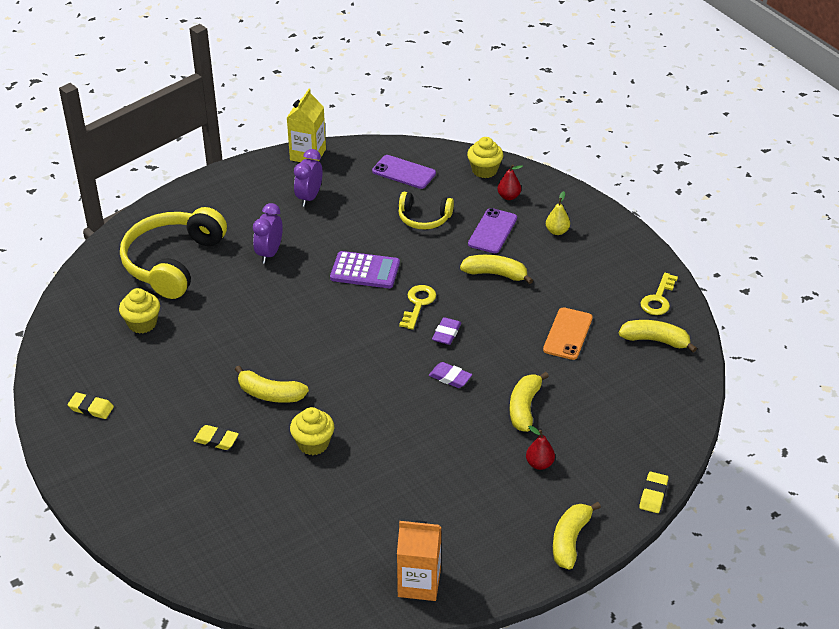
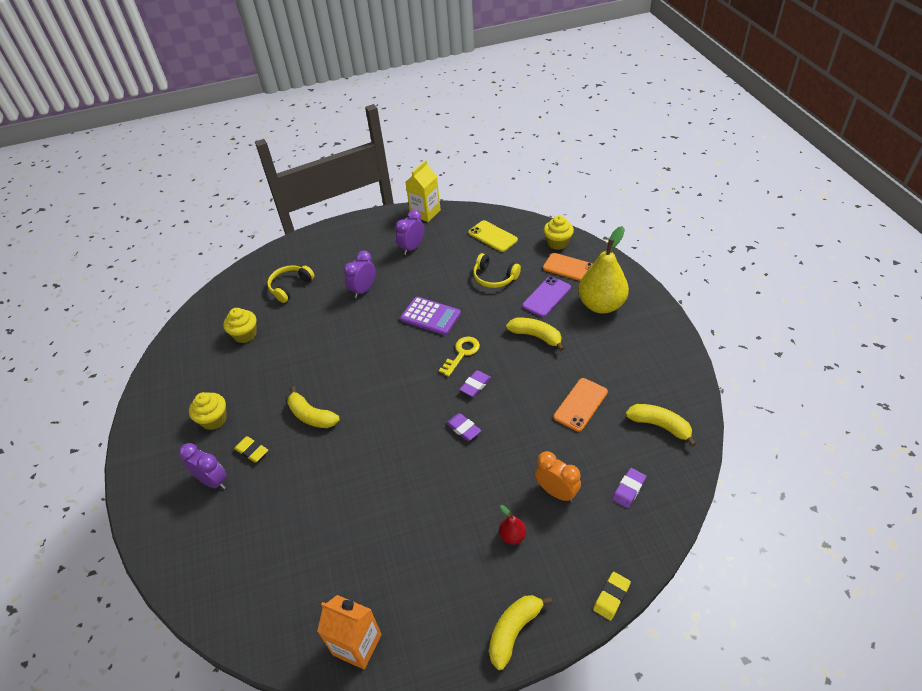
camera: 20 degrees right, 5 degrees up
(91, 408) = (174, 402): yellow eraser -> none
(173, 262) = (290, 286): yellow headphones -> yellow headphones, size x0.53
(185, 476) = (213, 481): none -> purple clock
(313, 443) = (325, 471): yellow cupcake -> yellow cupcake (214, 419)
(404, 172) = (493, 236): purple phone -> yellow phone
(508, 196) = (570, 268): red pear -> orange phone
(524, 408) = (518, 472): yellow banana -> none
(557, 231) = (601, 305): yellow pear -> yellow pear, size x2.29
(570, 418) = (556, 492): none -> orange clock
(641, 402) = (628, 489): none -> purple eraser
(658, 299) = (674, 384): yellow key -> none

